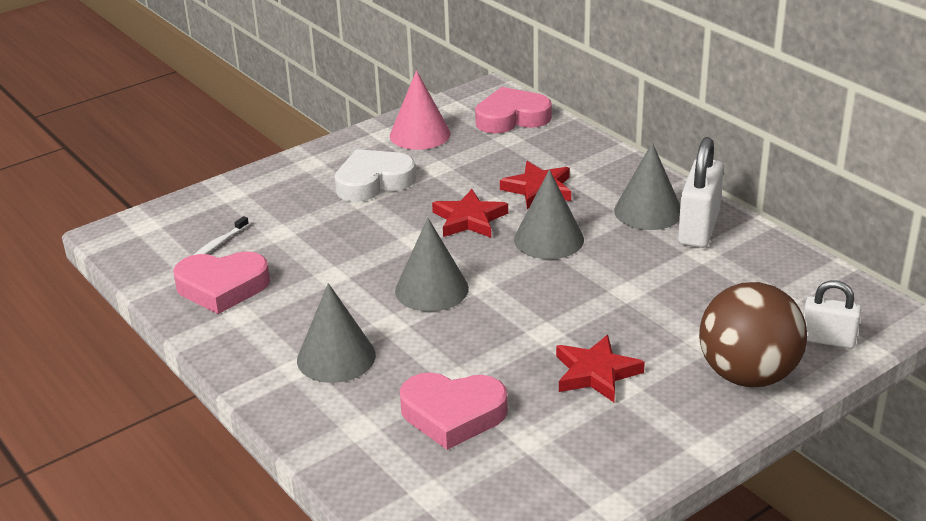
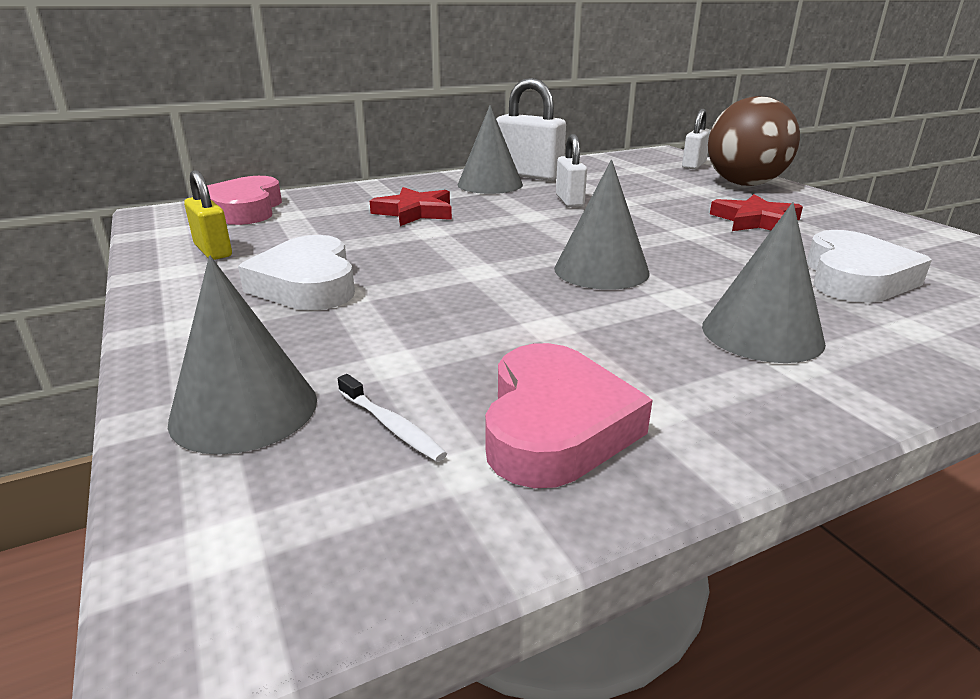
camera: 80 degrees left, 5 degrees down
(420, 134) = (213, 251): pink cone -> yellow padlock
(453, 414) = (855, 278): pink heart -> white heart
(469, 219) = (454, 242): red star -> none
(548, 239) = (518, 216): grey cone -> grey cone (244, 409)
(613, 261) = (569, 201): none -> white padlock

